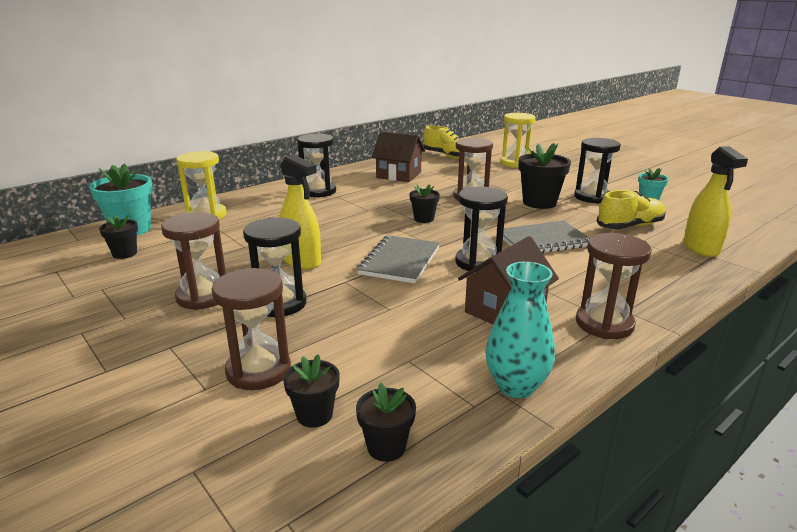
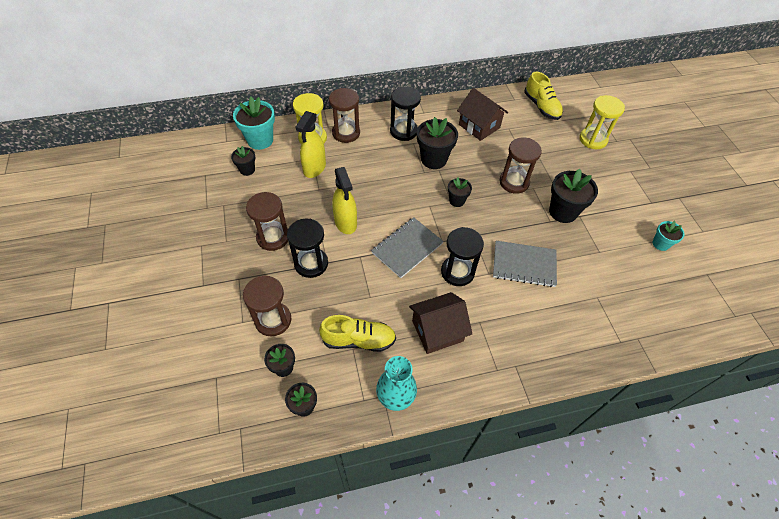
camera: 25 degrees right, 30 degrees up
(370, 201) = (434, 159): none -> black flower pot
(592, 197) = (615, 220): black hourglass -> none
(604, 324) = (489, 372): brown hourglass -> brown hourglass (346, 133)
(630, 226) = (608, 274): yellow shoe -> yellow shoe (359, 340)
(701, 248) = (638, 325): yellow spray bottle -> yellow spray bottle (314, 168)

